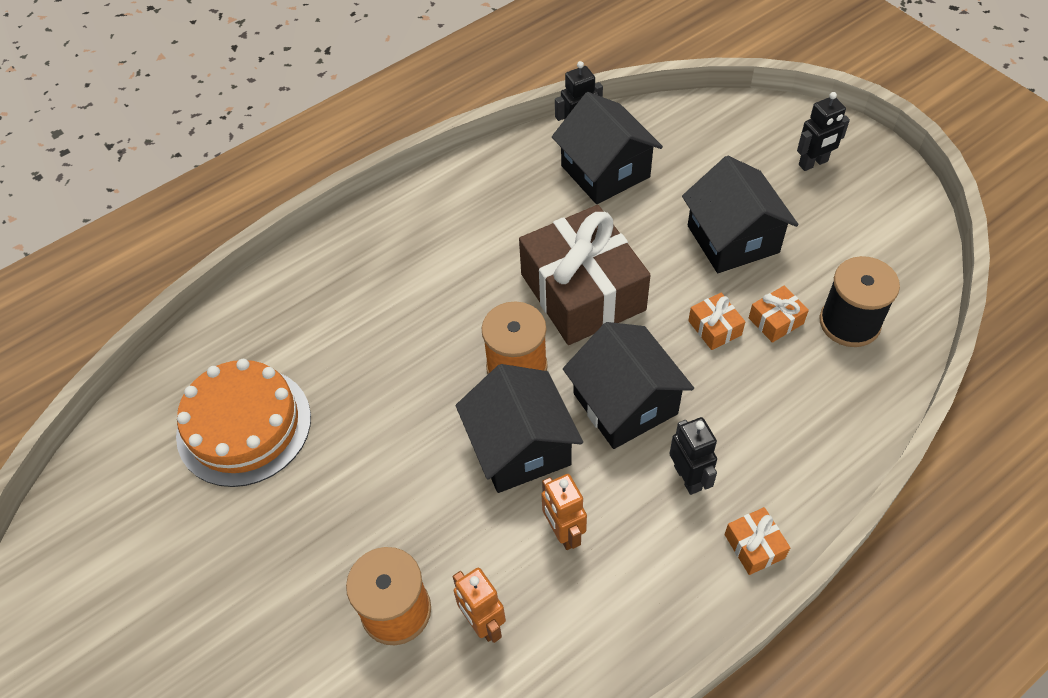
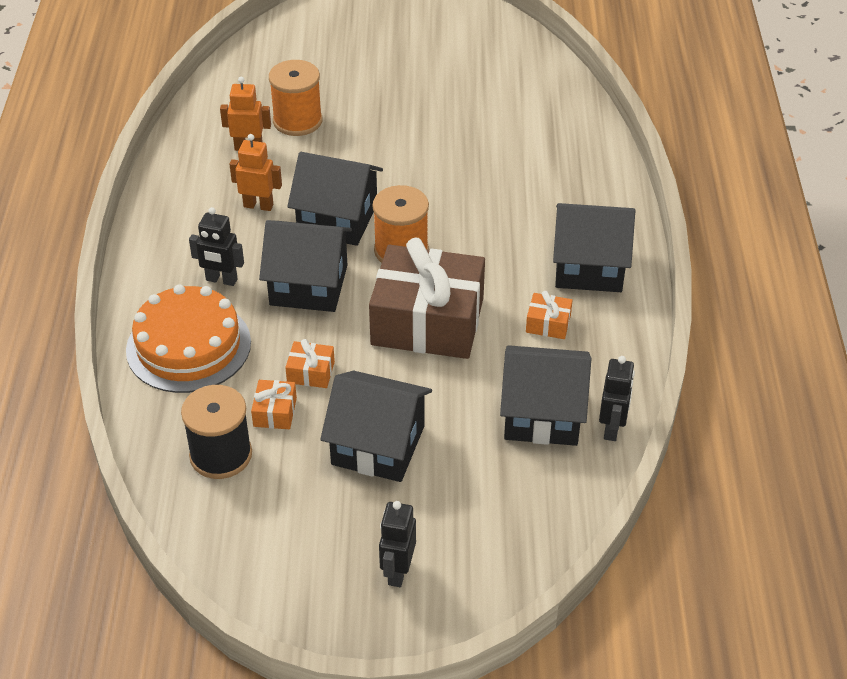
camera: 125 degrees right, 10 degrees down
(244, 426) = (497, 114): orange cake -> orange cake (188, 346)
(420, 231) = (589, 267): none -> black house
(754, 546) = (143, 279): orange gift -> orange gift (548, 324)

